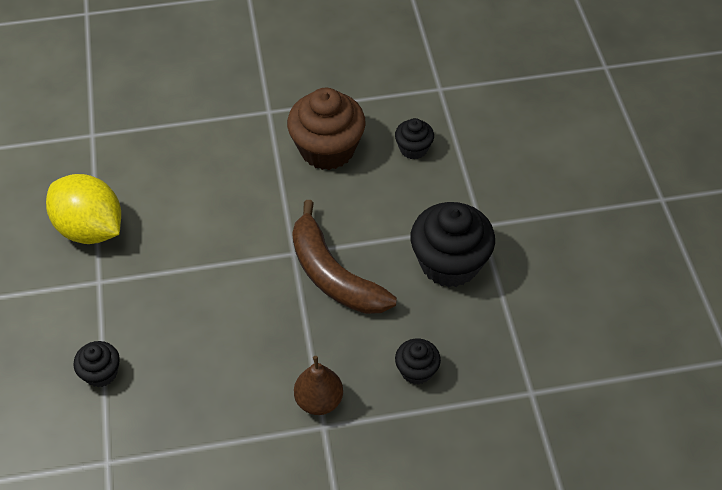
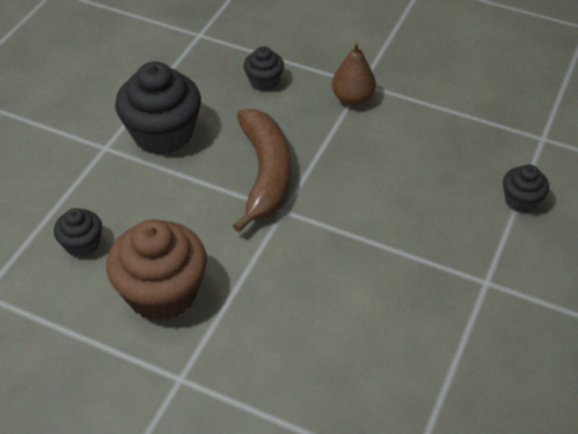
camera: 145 degrees left, 5 degrees down
(90, 229) = (470, 343): yellow lemon -> none

